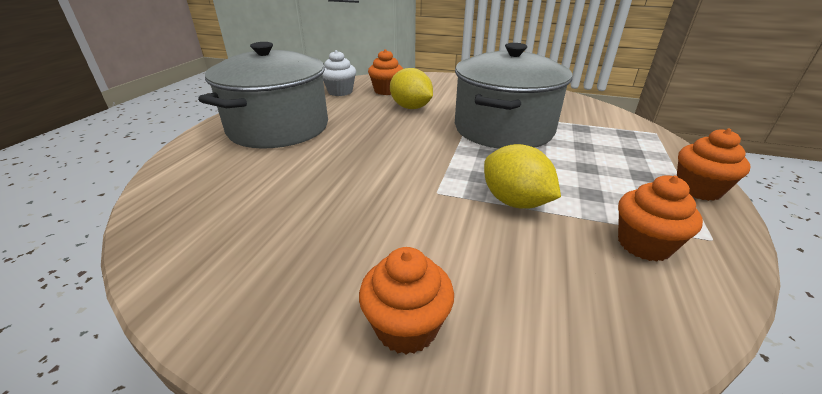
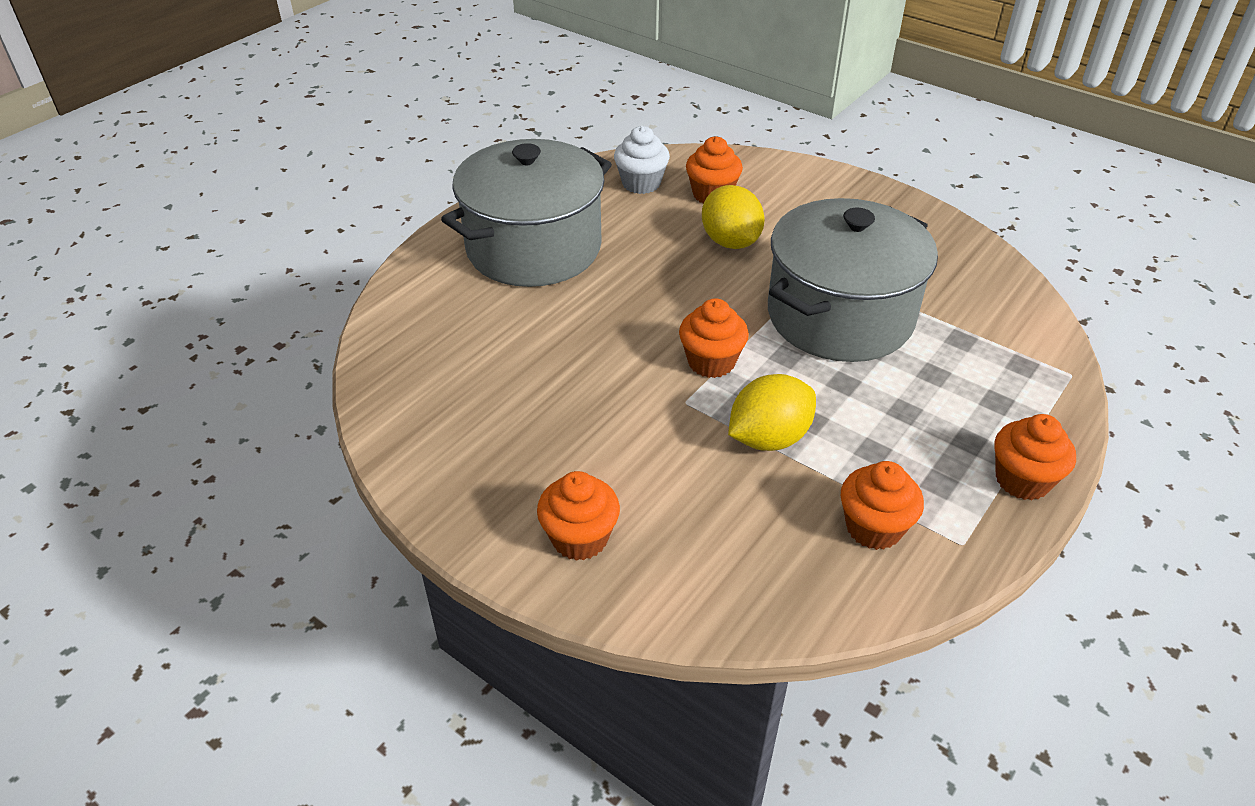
camera: 20 degrees right, 10 degrees up
(439, 165) = (711, 362): none -> orange cupcake
(514, 202) = (768, 438): yellow lemon -> yellow lemon turned 75 degrees clockwise

